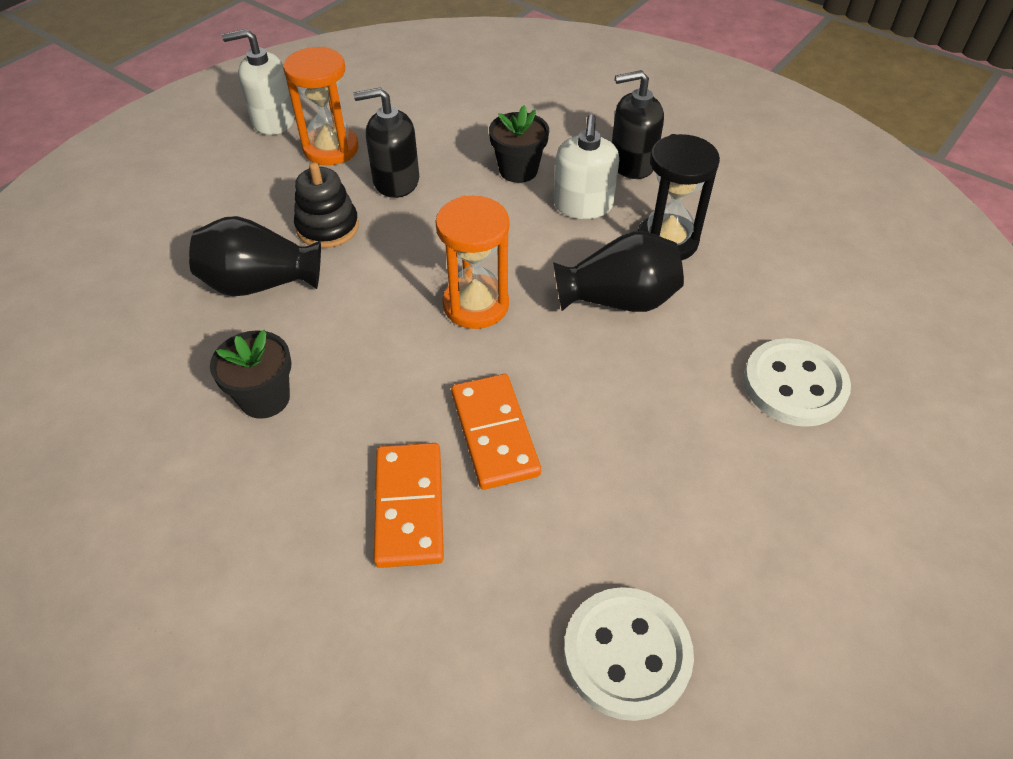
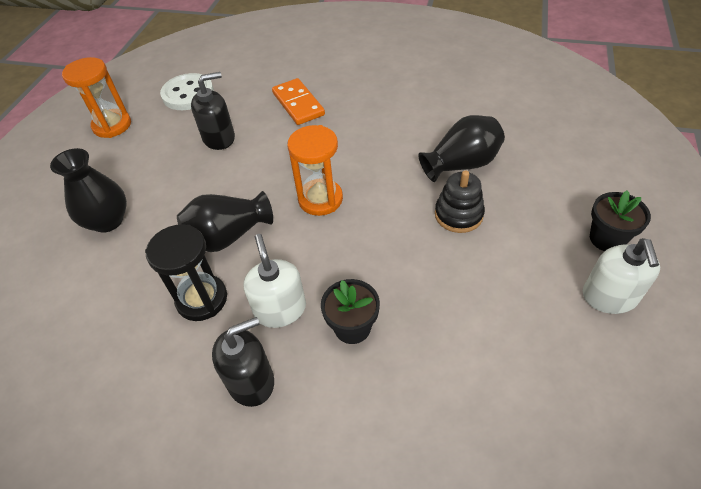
camera: 160 degrees right, 0 degrees up
(265, 398) = (399, 116): black flower pot -> black flower pot (607, 239)
(273, 121) = (609, 297): white soap dispenser -> white soap dispenser turned 120 degrees clockwise
(331, 149) = (527, 285): orange hourglass -> orange hourglass (112, 125)
(396, 181) = (445, 273): black soap dispenser -> black soap dispenser (219, 138)
(495, 433) = (273, 141): orange domino -> none
(794, 385) = (108, 221): white button -> black vase

